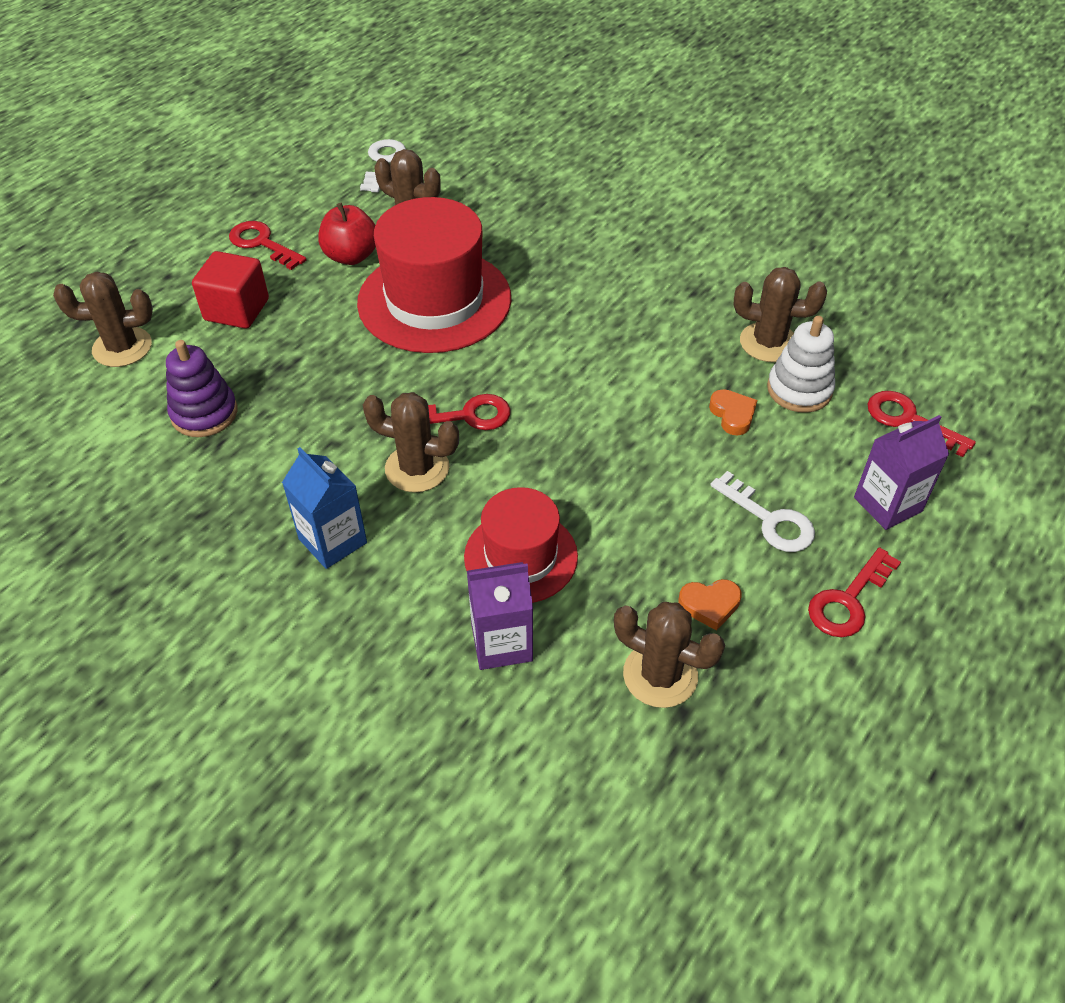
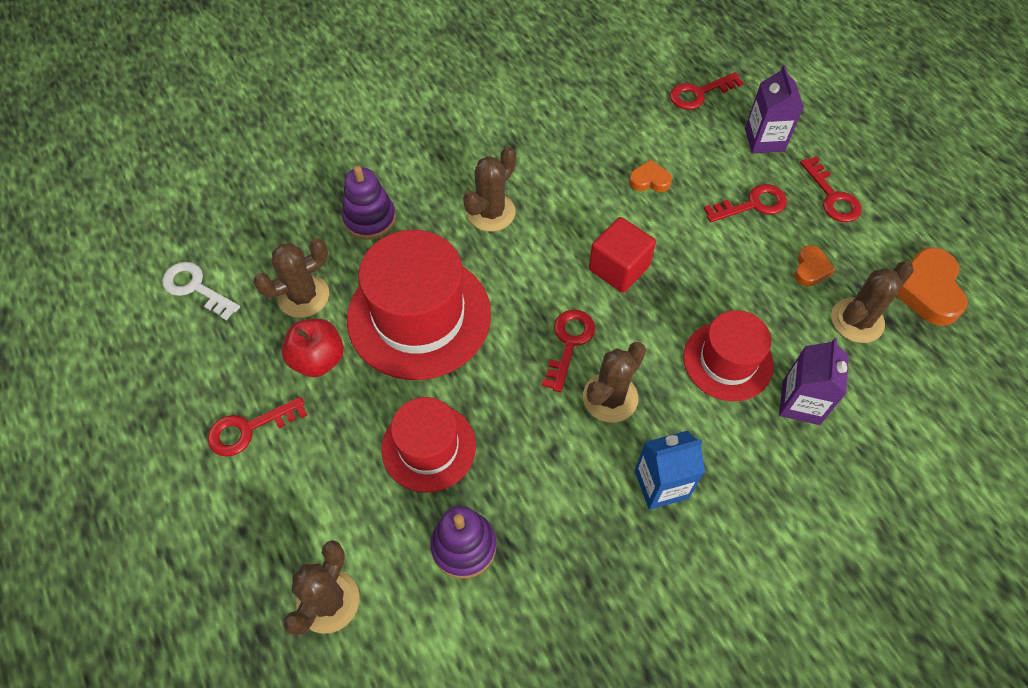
camera: 65 degrees left, 10 degrees up
(236, 310) = (335, 479): red cube -> red cube (619, 268)
(295, 356) = (428, 447): none -> red hat
(525, 230) = (369, 218): none -> purple stacking toy
(764, 748) = (927, 290): none -> orange heart
(768, 342) = (589, 128): brown cactus -> brown cactus (491, 212)
(770, 520) = (752, 204): white key -> red key
(799, 389) = (644, 134): white stacking toy -> none

